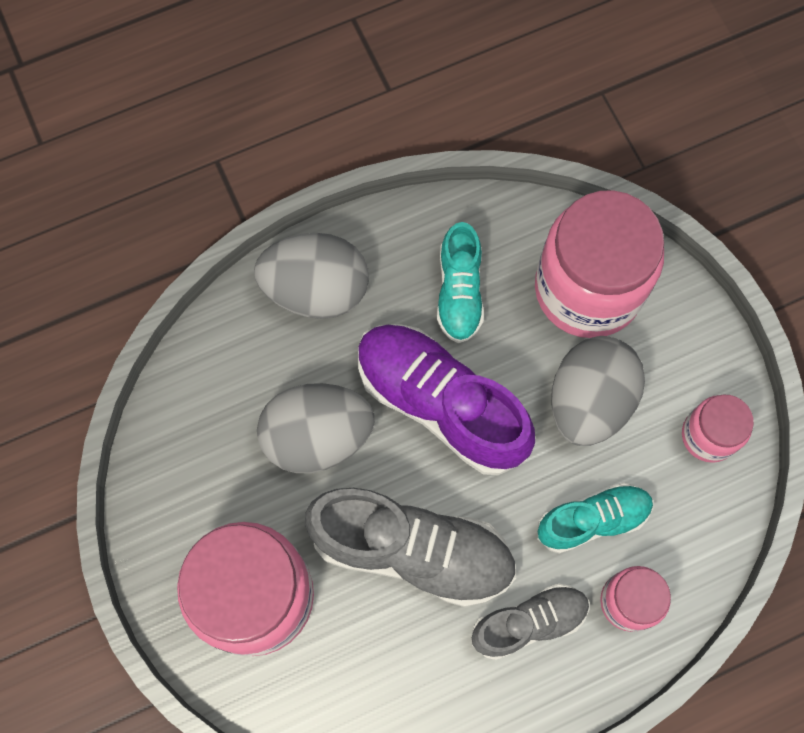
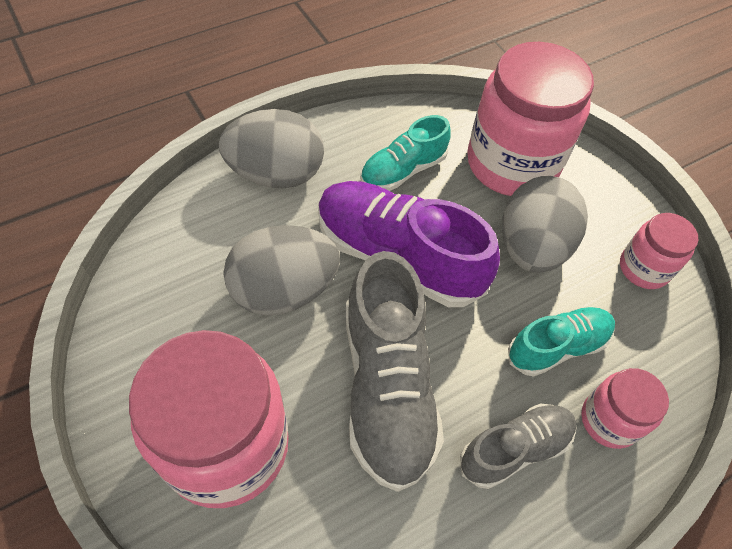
camera: 10 degrees left, 15 degrees down
(413, 550) = (387, 387): grey shoe -> grey shoe turned 75 degrees clockwise
(459, 292) = (403, 170): turquoise shoe -> turquoise shoe turned 60 degrees clockwise

